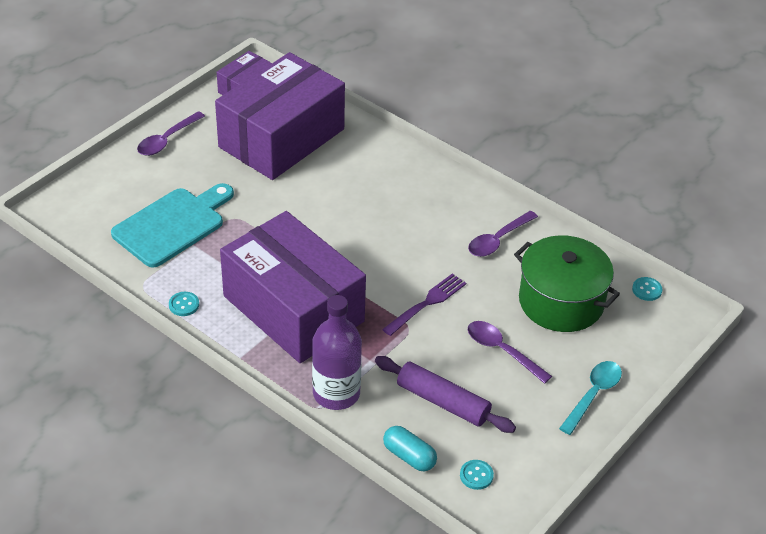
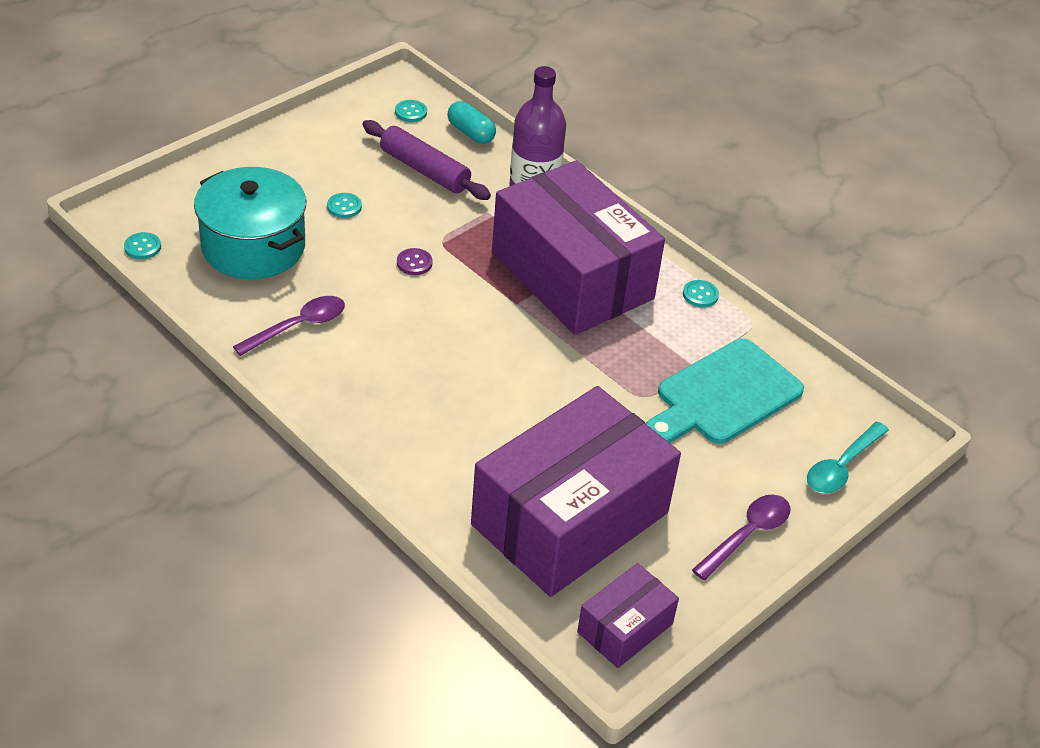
camera: 175 degrees left, 0 degrees up
(426, 304) = (414, 263): purple fork -> purple button
(502, 351) = (344, 206): purple spoon -> turquoise button
(561, 301) = (253, 246): green pot -> turquoise pot
(593, 395) = (265, 157): turquoise spoon -> turquoise spoon (842, 466)

